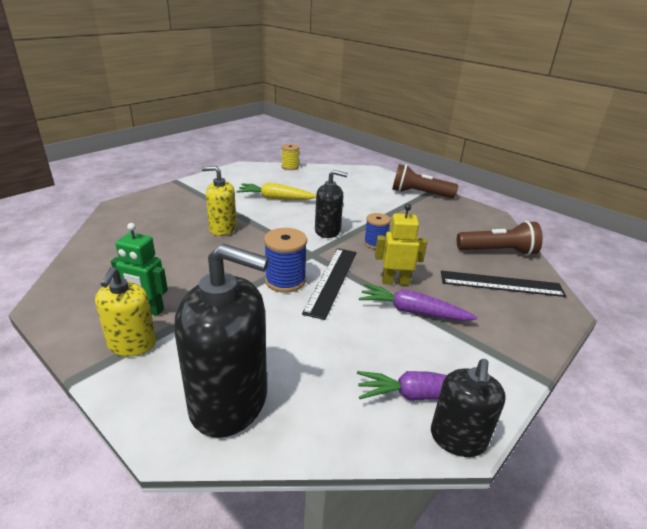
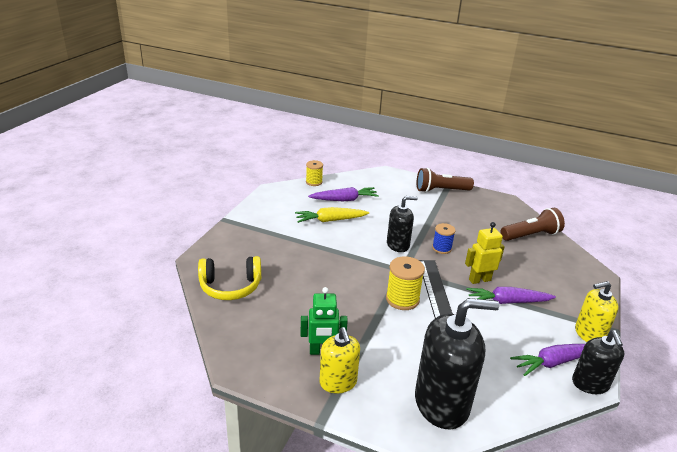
camera: 20 degrees left, 0 degrees up
(121, 232) = (230, 287): none -> yellow headphones
(222, 229) = (313, 262): yellow soap dispenser -> yellow soap dispenser (589, 334)
(285, 281) = (402, 299): blue spool -> yellow spool
(307, 185) = (344, 200): none -> purple carrot
(501, 283) = (549, 263): black ruler -> none

